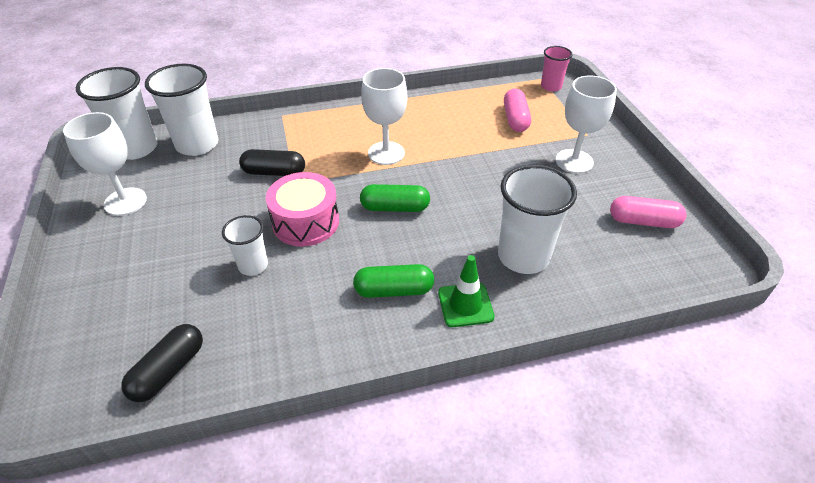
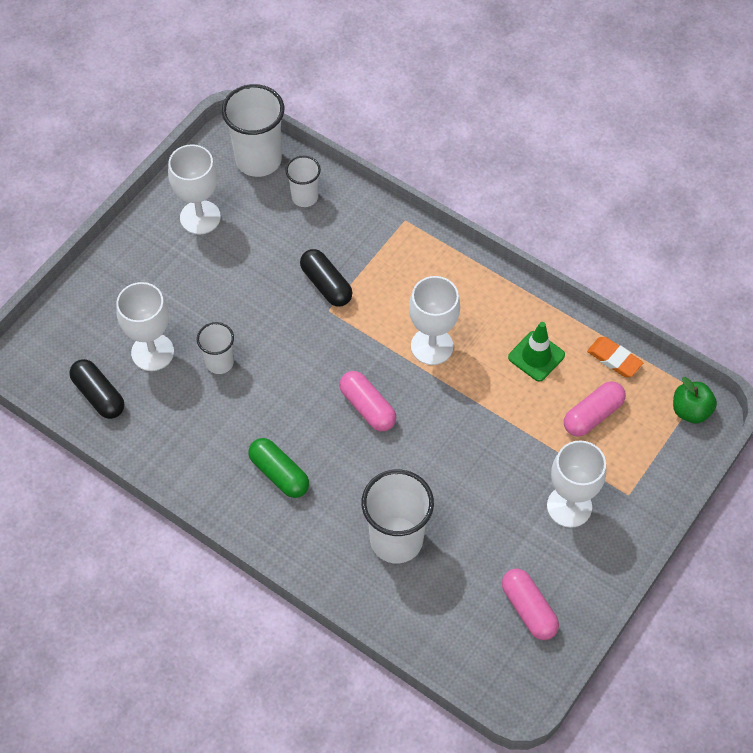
camera: 50 degrees right, 15 degrees up
(169, 370) = (99, 395): black capsule -> black capsule turned 60 degrees clockwise
(185, 302) = (152, 352): none -> white goblet
(197, 144) = (304, 197): white cup -> white cup, size x0.56
(306, 222) = (292, 358): pink drum -> none
(395, 208) = (367, 407): green capsule -> pink capsule
(465, 305) = (307, 531): green traffic cone -> green traffic cone (536, 356)
(485, 93) = (614, 359): none -> orange eraser
(551, 86) = (690, 411): pink cup -> green apple

